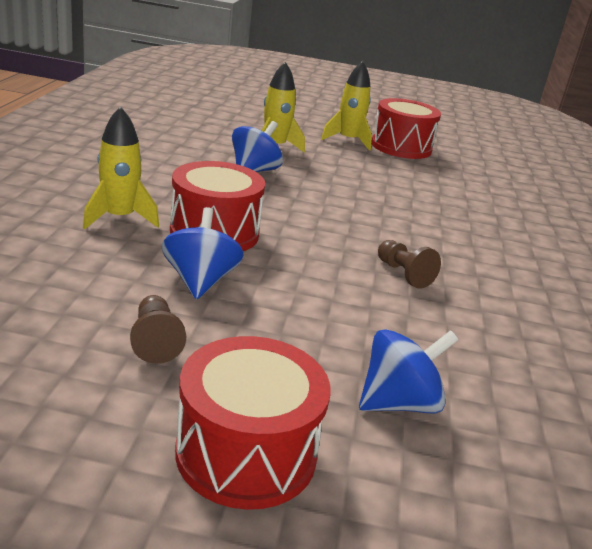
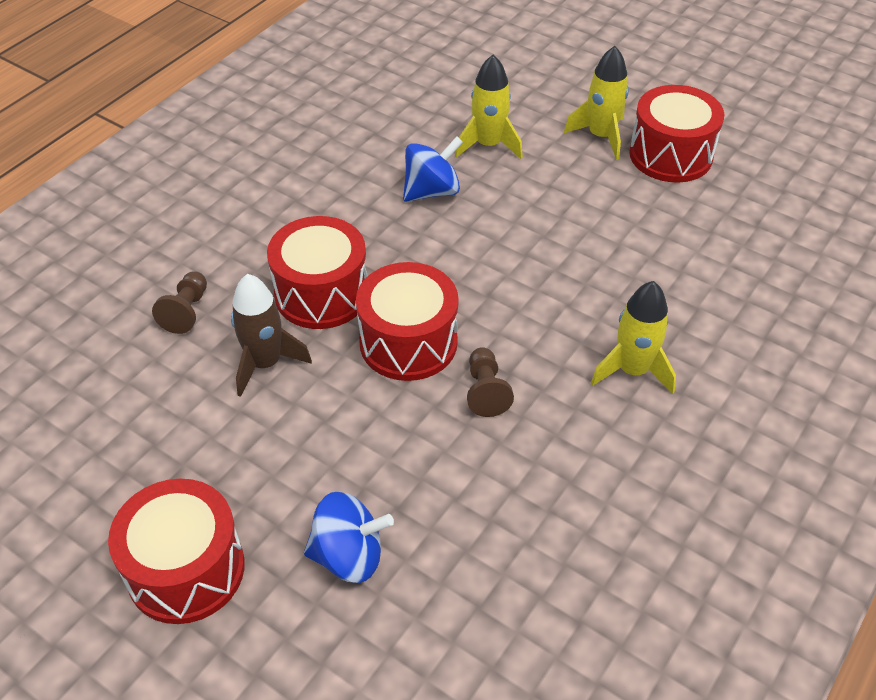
camera: 30 degrees right, 20 degrees up
(119, 218) = (239, 258): yellow rocket -> yellow rocket (632, 370)
(155, 341) = (183, 432): brown pawn -> brown pawn (186, 311)
(200, 281) = (265, 363): blue spinning top -> brown rocket
(315, 253) = (408, 342): none -> red drum

